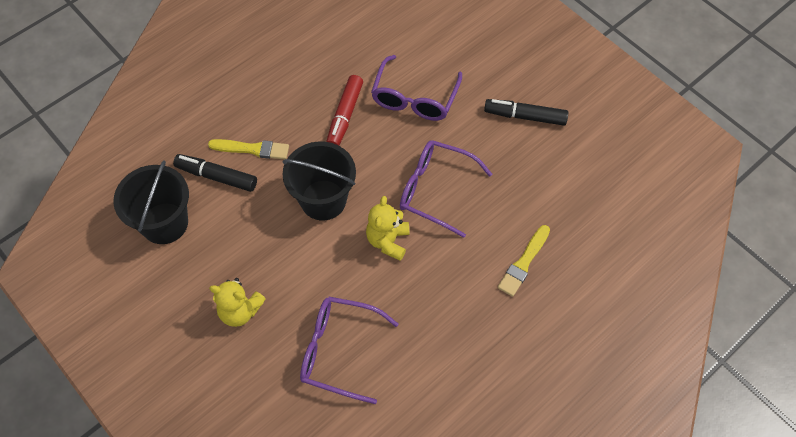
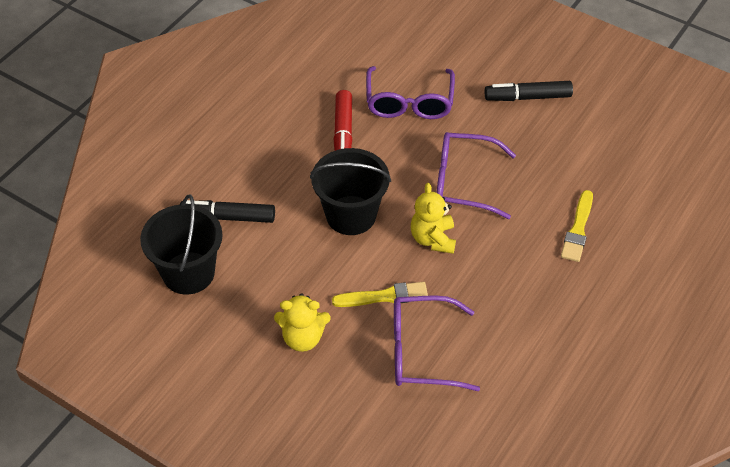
camera: 15 degrees left, 10 degrees down
(252, 149) = (256, 183): yellow brush -> yellow brush (384, 296)

